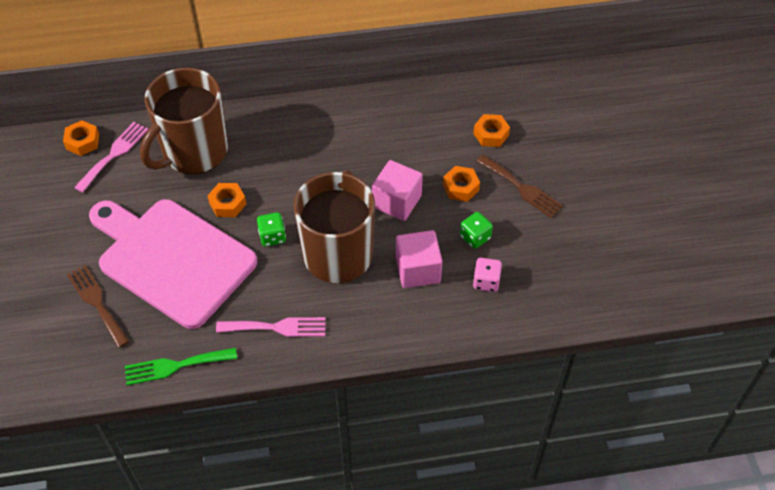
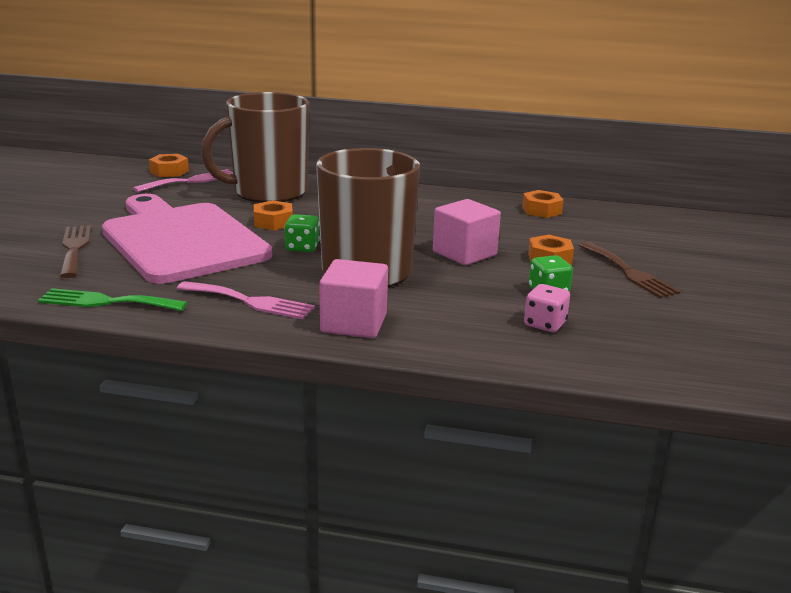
camera: 20 degrees right, 30 degrees down
(418, 270) = (458, 299): pink cube -> pink cube (354, 323)
(491, 134) = (606, 235): orange nut -> orange nut (541, 210)

